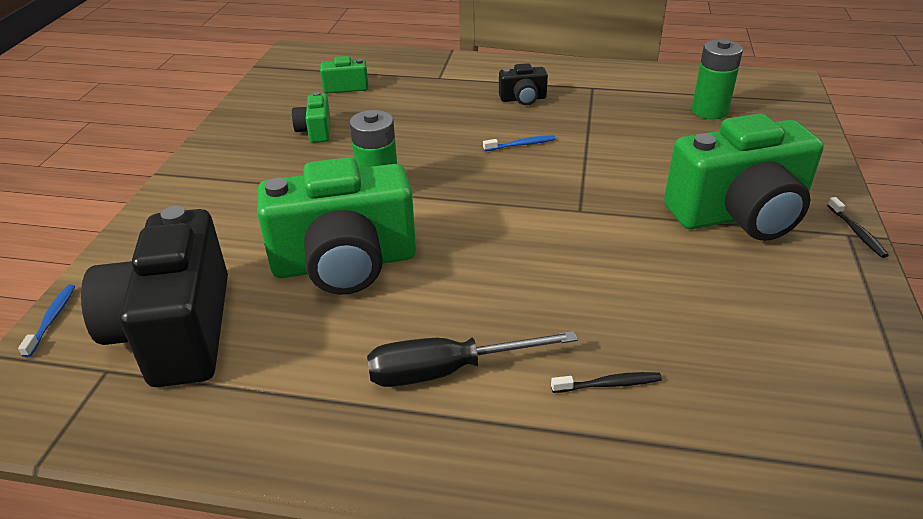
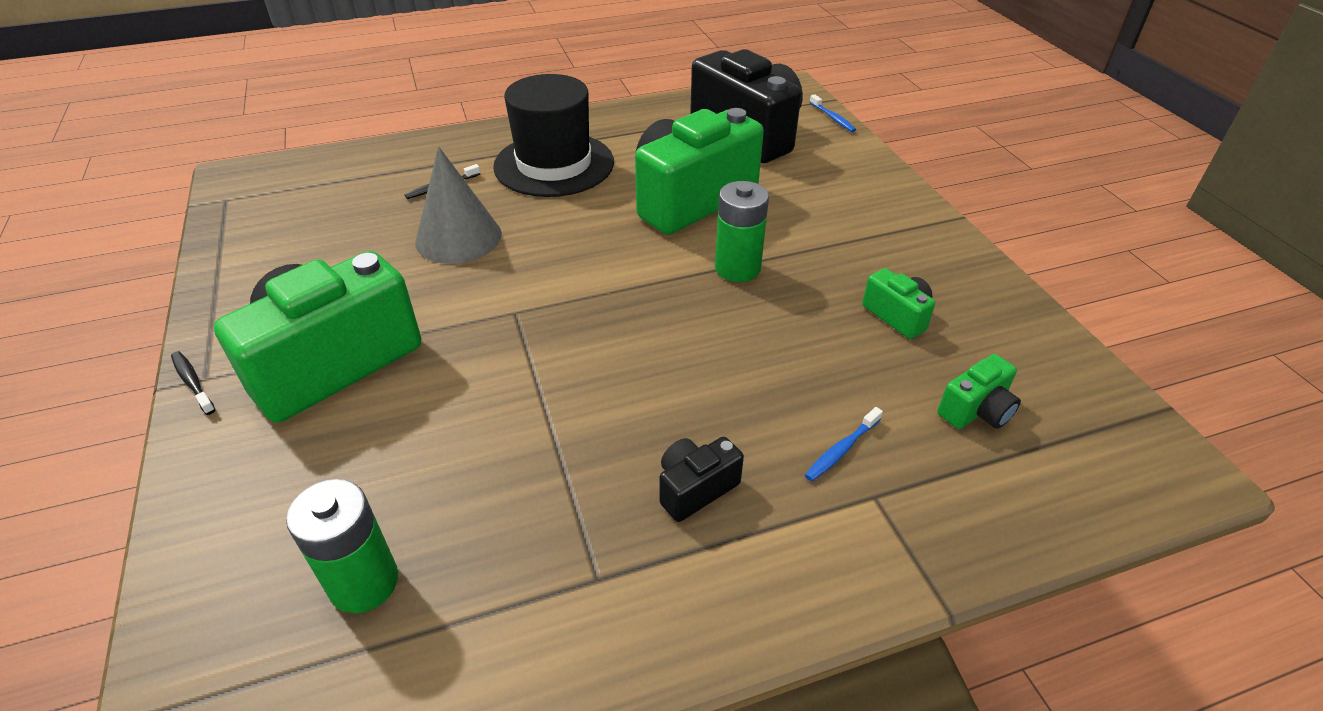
camera: 150 degrees right, 5 degrees up
(447, 371) = (554, 164): black screwdriver -> black hat
(521, 145) = (633, 384): blue toothbrush -> blue toothbrush (841, 449)
(607, 298) = (458, 237): none -> grey cone

